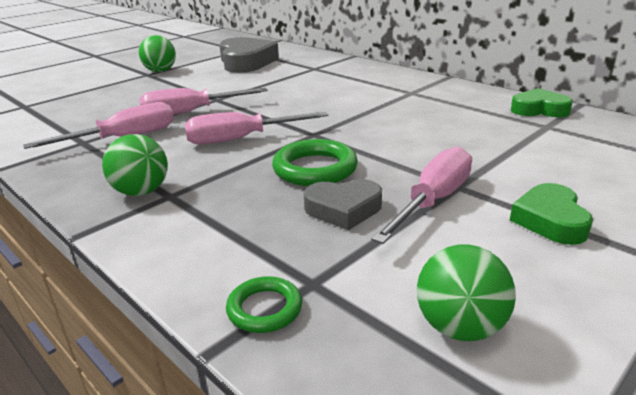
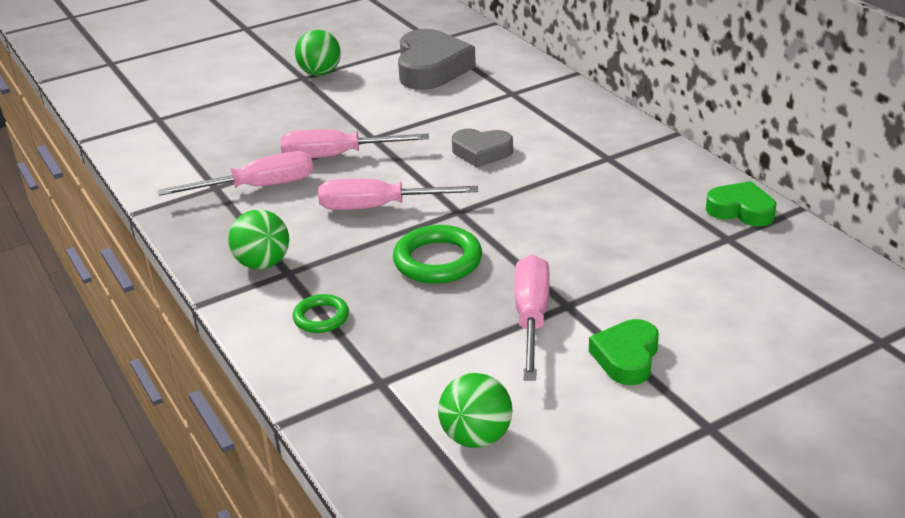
camera: 15 degrees right, 5 degrees up
(264, 309) = (334, 397): green ring -> green ring (321, 317)
(343, 209) = (441, 314): grey heart -> grey heart (481, 152)
(433, 201) = (531, 318): pink screwdriver -> pink screwdriver turned 45 degrees counterclockwise

